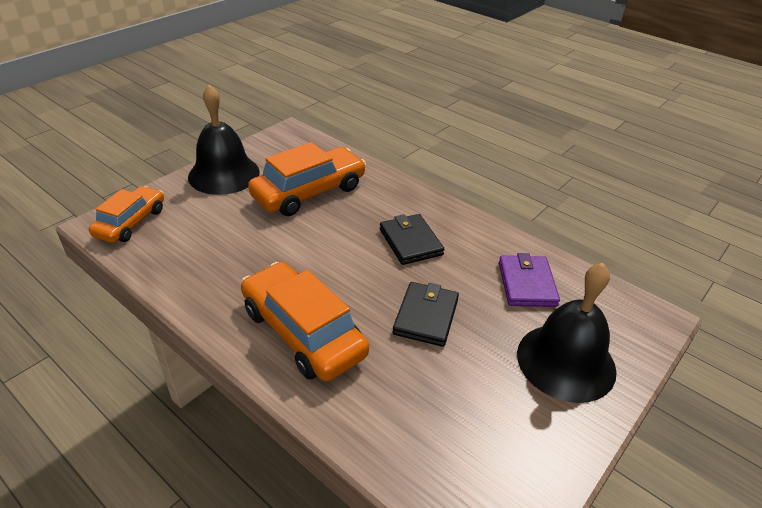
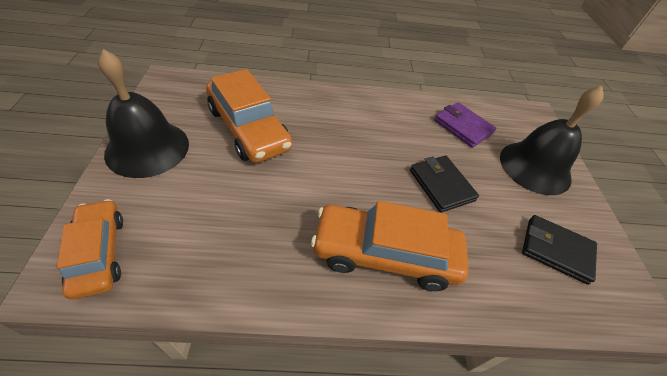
camera: 45 degrees left, 10 degrees up
(309, 192) = (249, 128): orange car -> orange car turned 135 degrees clockwise
(410, 242) = (369, 133): black wallet -> black wallet (556, 250)

